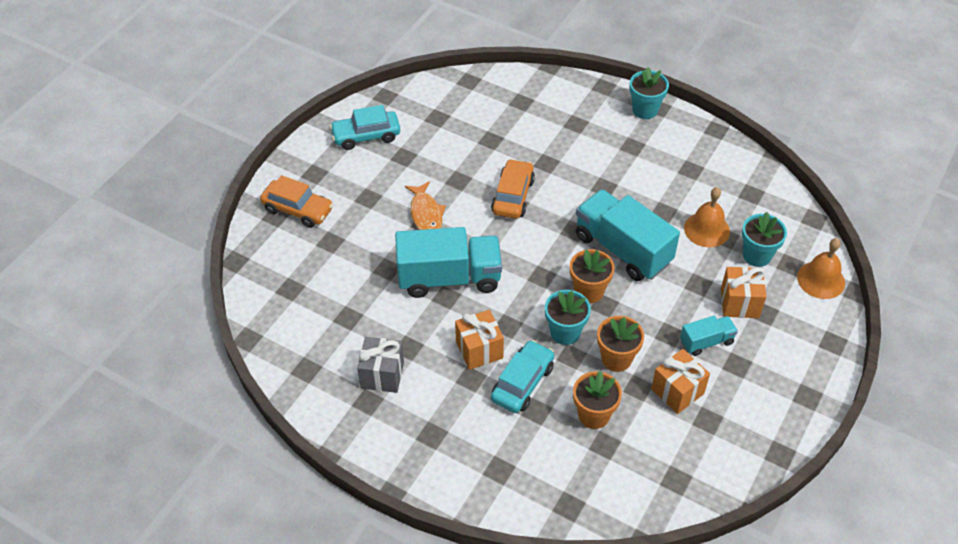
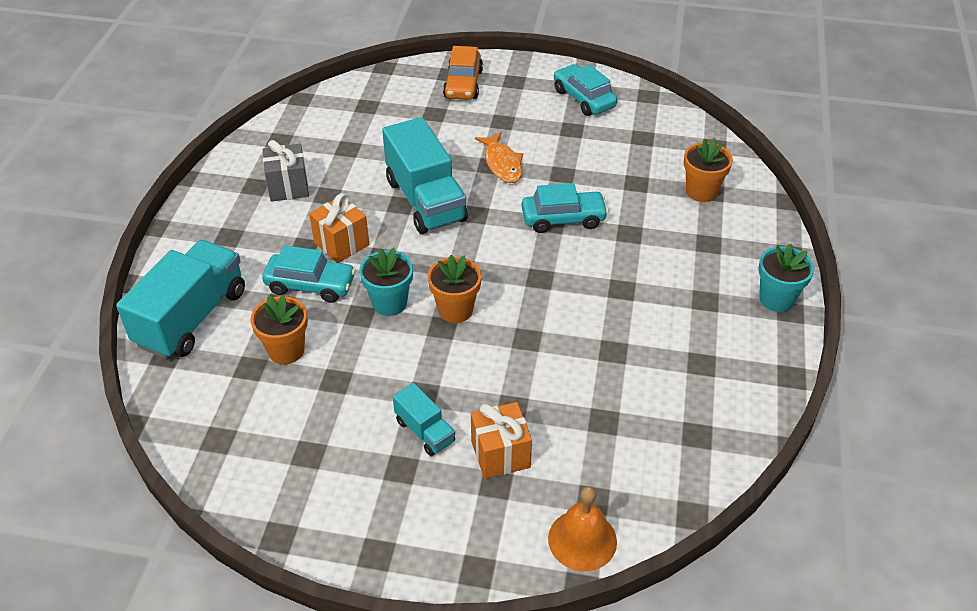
camera: 70 degrees right, 5 degrees down
(426, 214) = (502, 164): orange fish -> orange fish turned 75 degrees counterclockwise
(513, 196) = (563, 219): orange car -> turquoise car
(616, 359) = (369, 353): orange flower pot -> orange flower pot (701, 191)
(622, 249) = (532, 325): turquoise truck -> turquoise truck (192, 318)
(677, 391) = (341, 417): orange gift -> none
(707, 229) = (607, 398): orange bell -> none
(757, 255) = (589, 459): turquoise flower pot -> none

